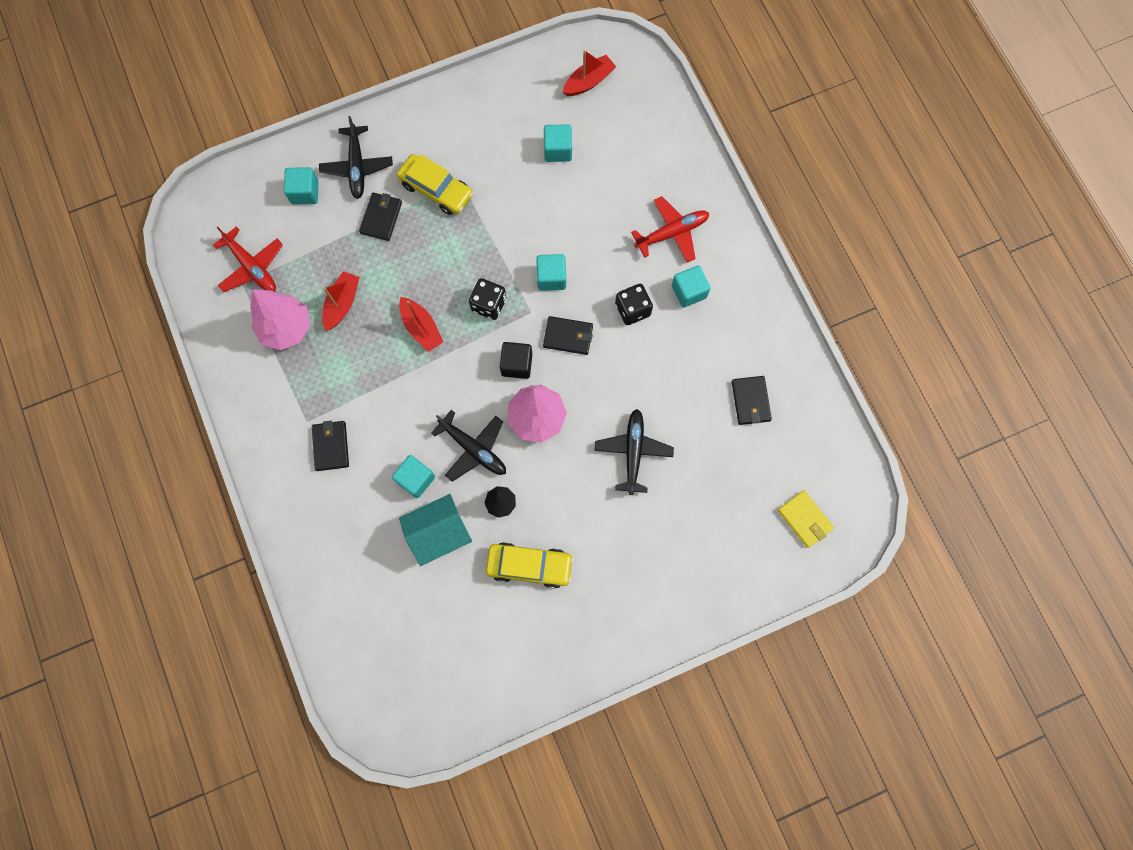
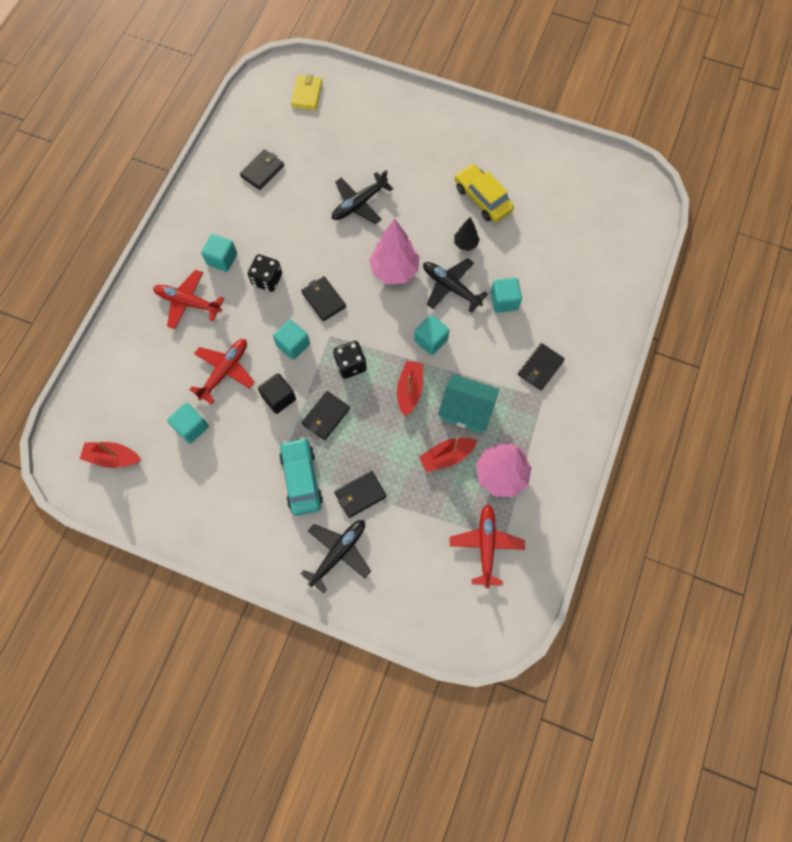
camera: 135 degrees left, 5 degrees down
(305, 192) = (395, 569): turquoise cube -> turquoise cube (431, 340)
(436, 189) = (301, 479): yellow car -> turquoise car
(439, 532) = (519, 260): turquoise house -> turquoise house (466, 410)
(466, 248) = (326, 416): none -> black wallet
(473, 448) = (451, 287): black plane -> black plane turned 45 degrees counterclockwise
(517, 364) = (373, 312): black cube -> black cube (279, 398)
(580, 209) = (224, 371): none -> red plane

